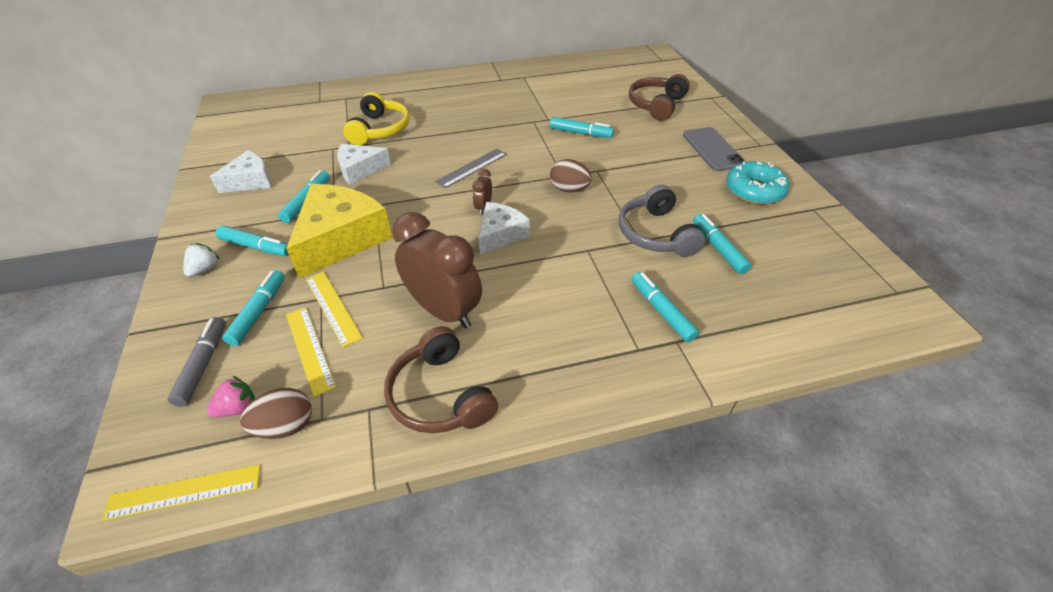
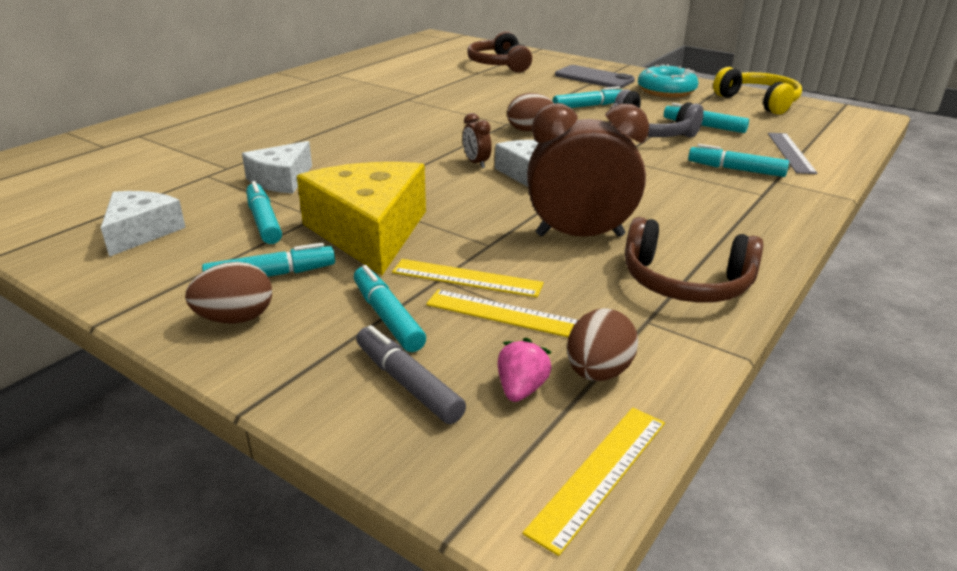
camera: 40 degrees left, 15 degrees down
(205, 269) = (235, 318): white strawberry -> brown egg
(379, 129) = (241, 146): yellow headphones -> yellow headphones (758, 102)
(472, 168) = (409, 143): grey ruler -> grey ruler (790, 152)
(581, 133) = (468, 95): turquoise marker -> turquoise marker (588, 106)

